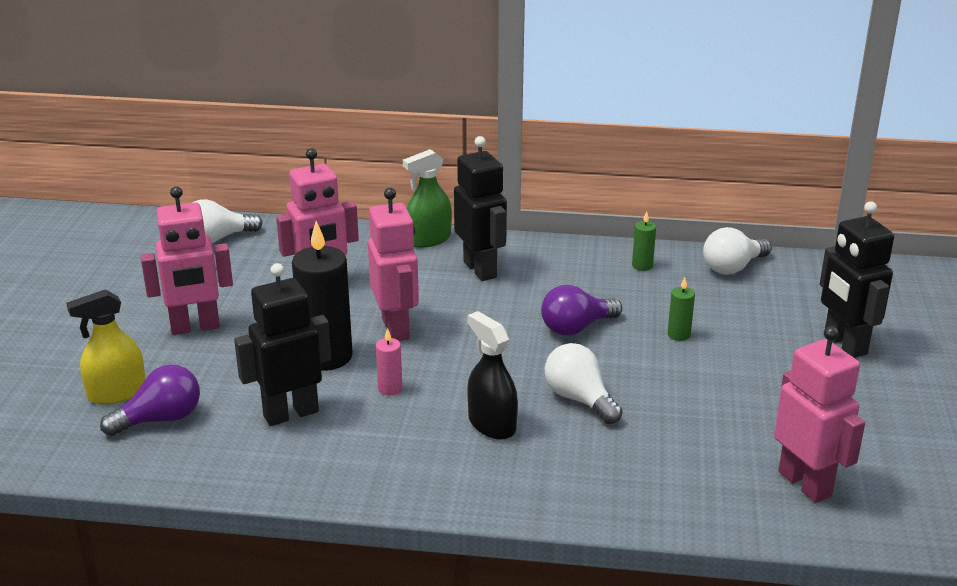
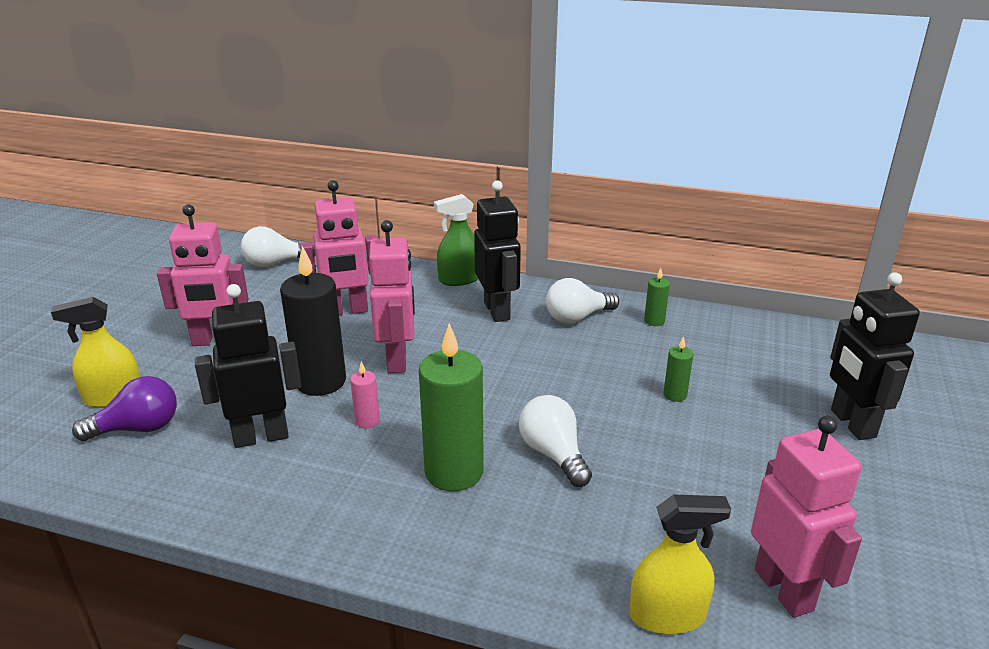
camera: 10 degrees right, 0 degrees up
(492, 424) = (454, 472): black spray bottle -> green candle
(576, 328) = (572, 377): purple light bulb -> none
(713, 514) = (667, 615): none -> yellow spray bottle
(733, 267) = (745, 331): white light bulb -> white light bulb (577, 317)

